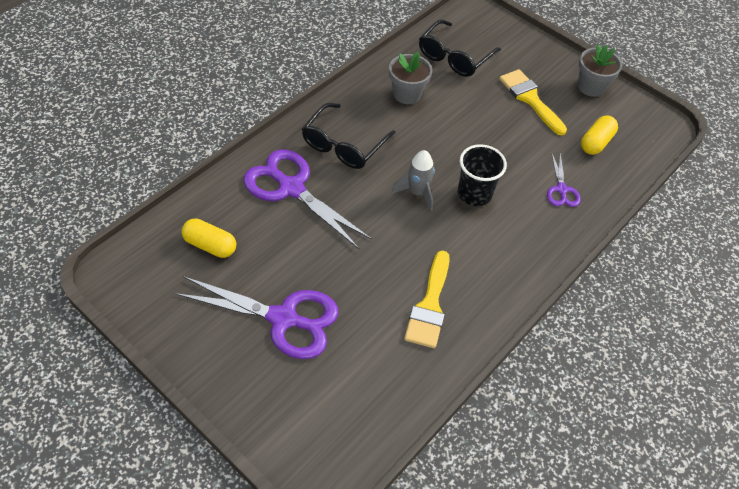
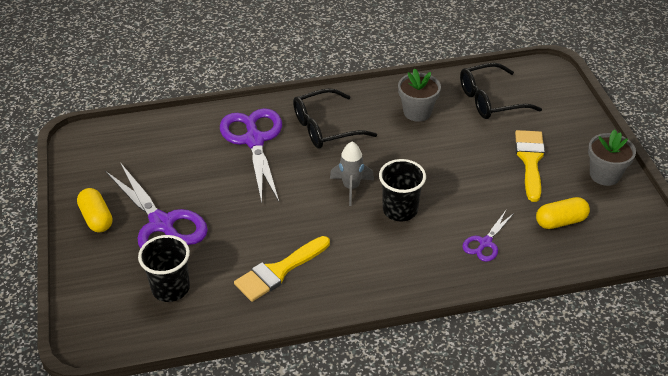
camera: 40 degrees right, 10 degrees down
(210, 245) = (159, 152): yellow capsule -> yellow capsule (96, 218)
(352, 378) = (170, 288): none -> black cup

